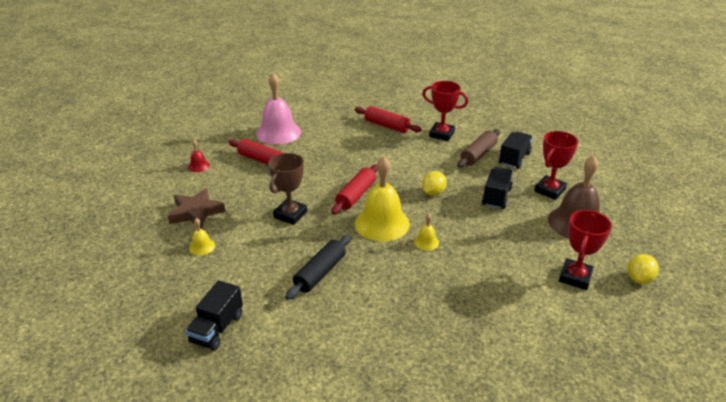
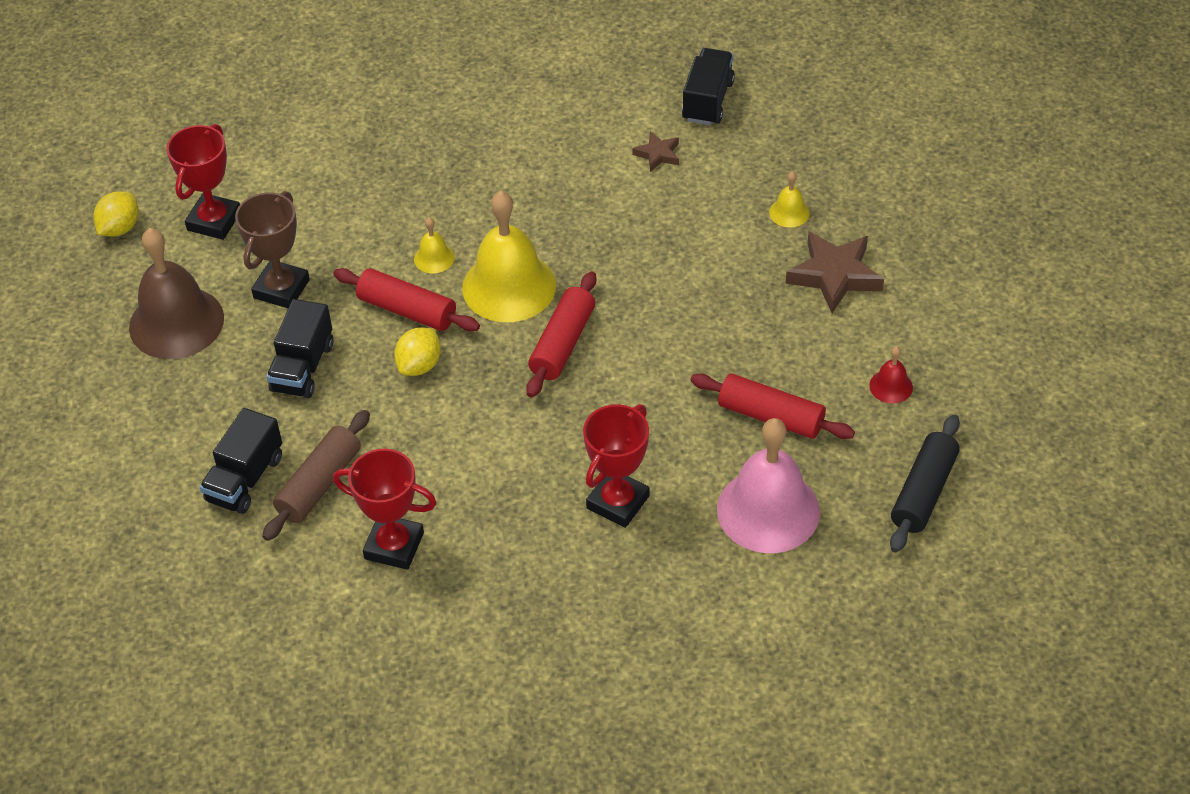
camera: 175 degrees right, 15 degrees up
(269, 291) = (658, 154): none -> brown star
(290, 214) = (669, 288): brown trophy -> brown trophy (281, 289)
(320, 273) = (592, 188): black rolling pin -> black rolling pin (923, 492)
(387, 126) = (522, 564): red rolling pin -> red rolling pin (407, 310)
(549, 190) = (198, 395): red trophy -> red trophy (618, 502)

